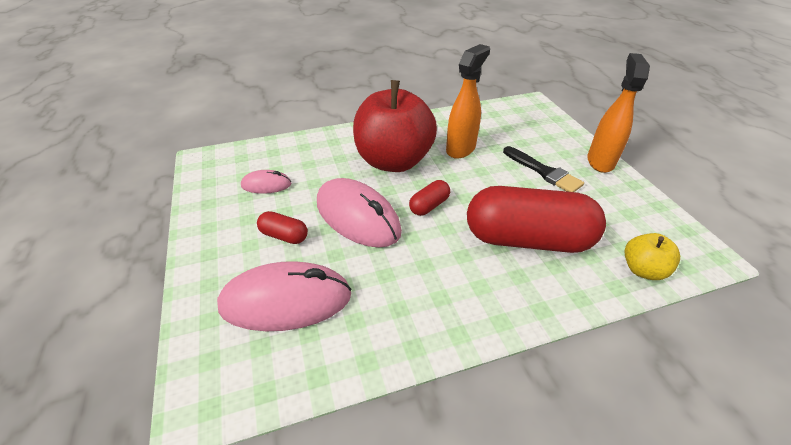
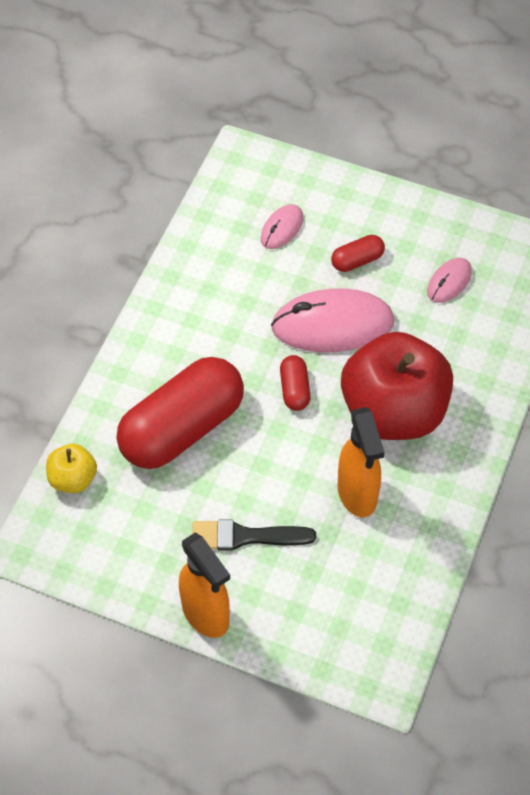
camera: 130 degrees right, 15 degrees up
(286, 301) = (282, 228): pink mouse -> pink mouse, size x0.50

